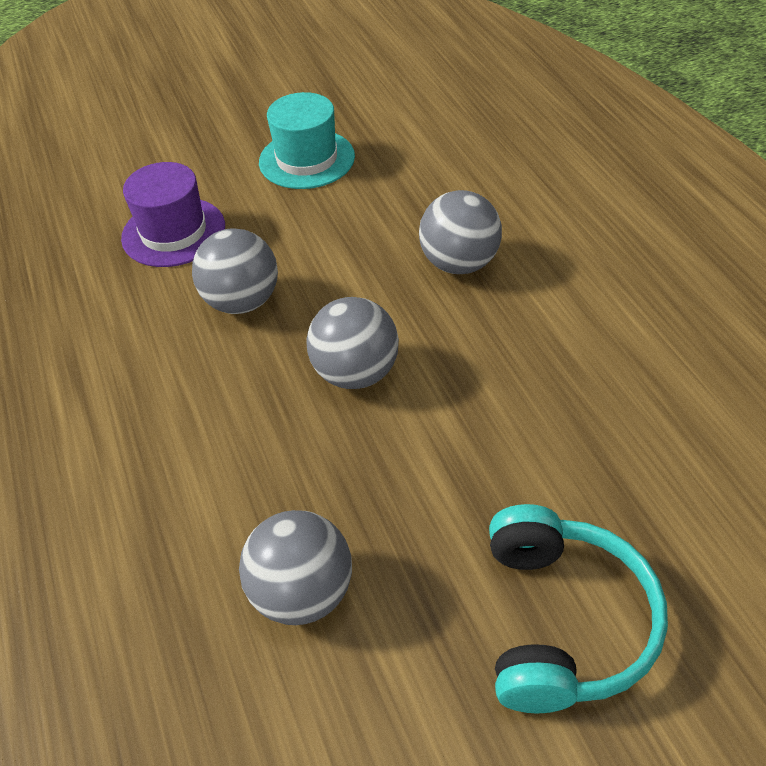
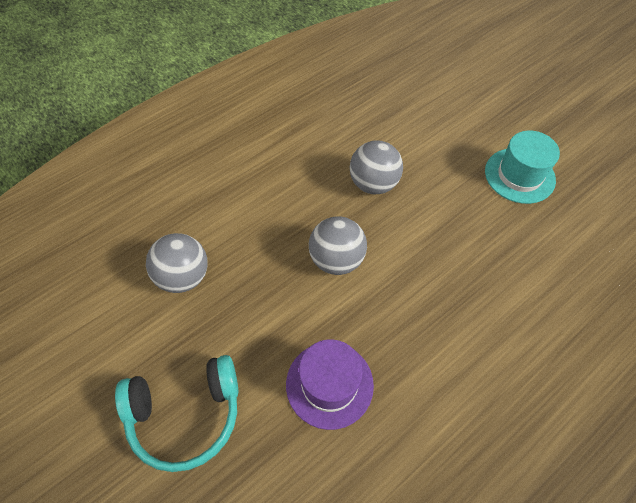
camera: 70 degrees right, 10 degrees up
(173, 232) = (417, 130): purple hat -> purple hat (329, 384)
(459, 263) = (456, 295): grey ball -> none

